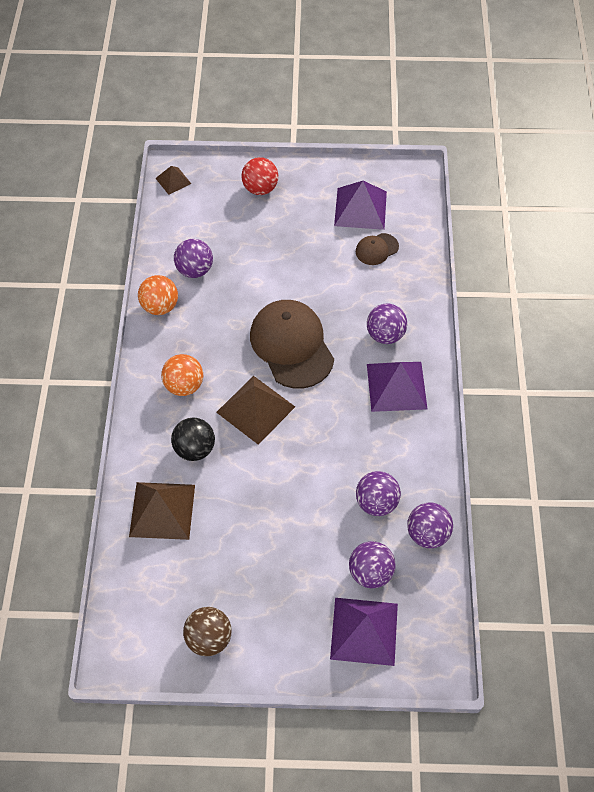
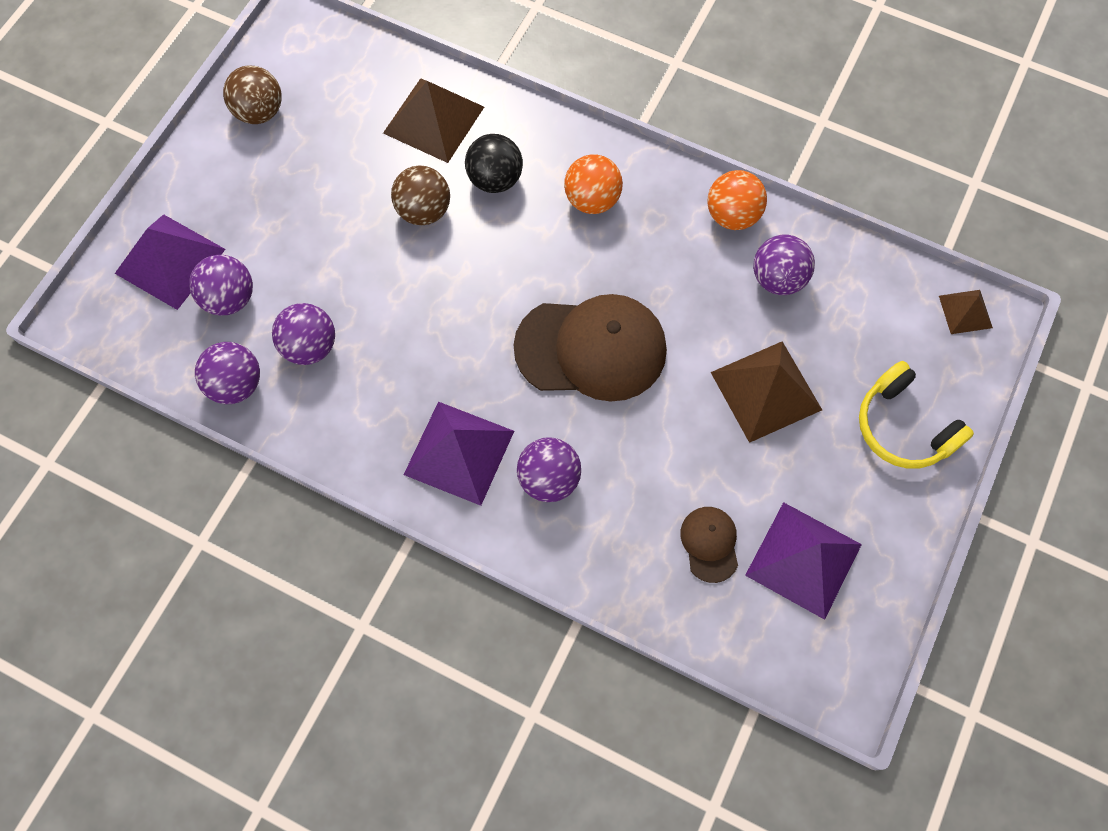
camera: 115 degrees right, 10 degrees up
(240, 482) = (424, 211): none -> brown ball
(255, 409) = (515, 266): brown pyramid -> brown pyramid (765, 391)
(260, 188) = (903, 427): red ball -> yellow headphones

